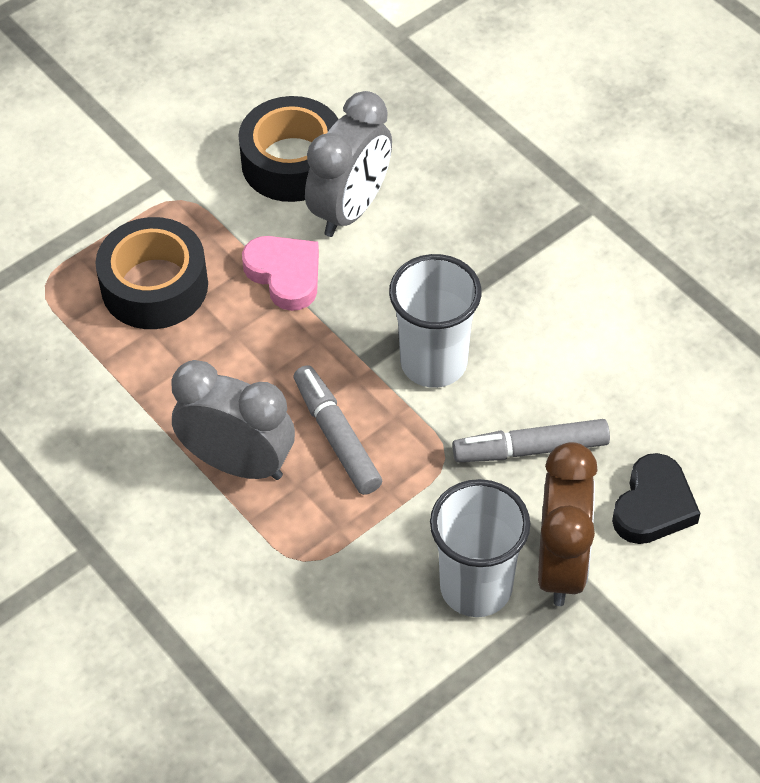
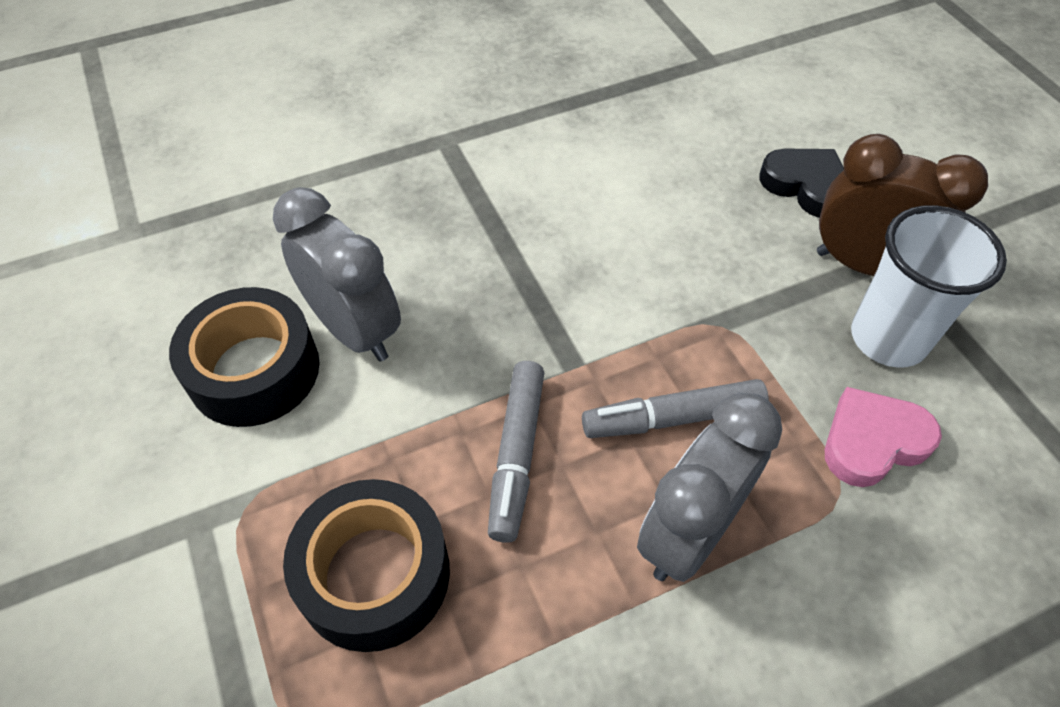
camera: 75 degrees left, 0 degrees up
(285, 275) = (421, 417): pink heart -> pink heart (872, 441)
(433, 363) = (596, 306): white cup -> none
(530, 449) = (725, 255): grey marker -> grey marker (516, 455)

